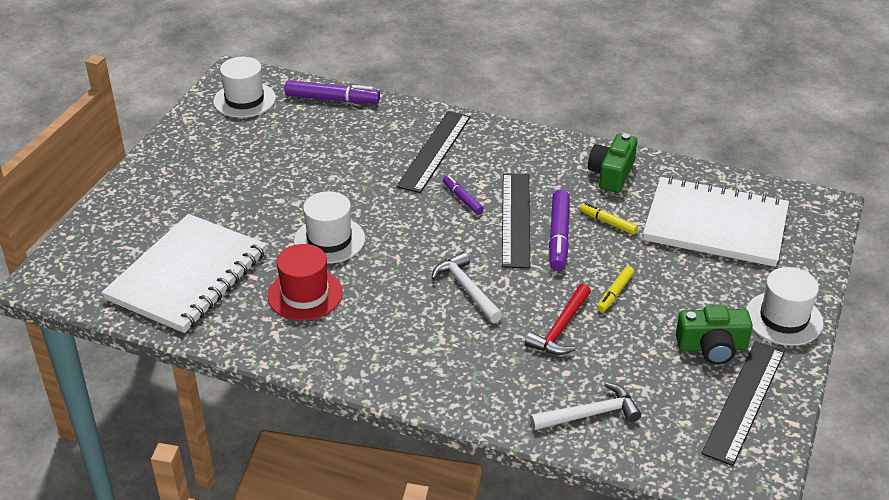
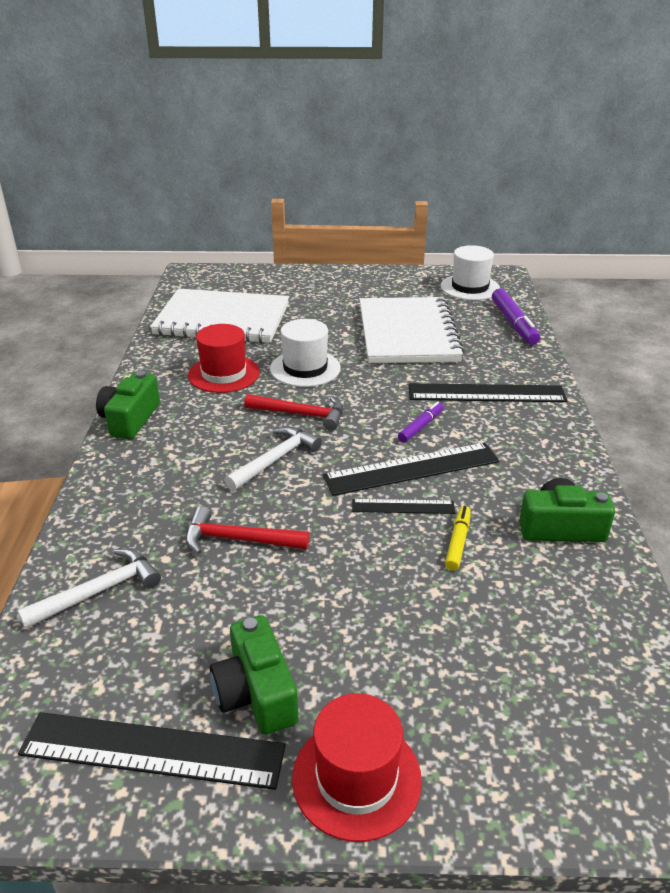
camera: 70 degrees right, 5 degrees down
(351, 371) = (130, 419): none -> green camera
(407, 259) = (301, 414): none -> red hammer
(558, 236) = (403, 506): purple marker -> black ruler
(590, 414) = (99, 591): white hammer -> white hammer turned 90 degrees counterclockwise
(615, 293) = (323, 573): yellow marker -> none
(715, 225) = (530, 653): white notebook -> white notebook (407, 333)
(784, 318) = (356, 778): white hat -> red hat

